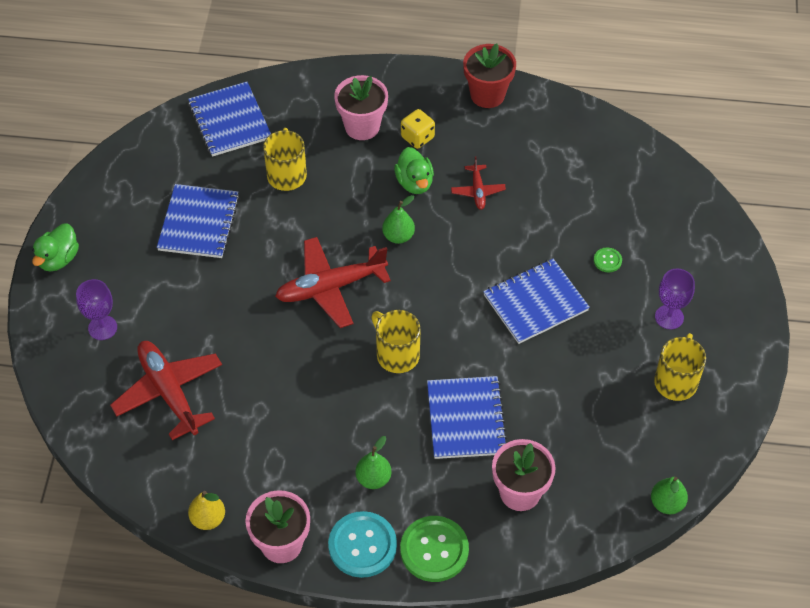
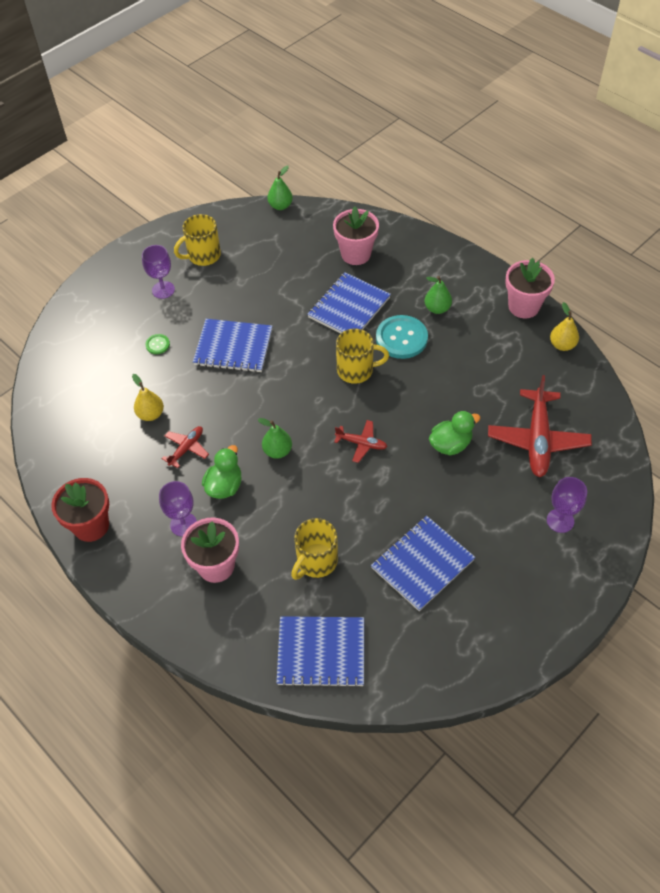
camera: 140 degrees left, 0 degrees up
(58, 259) = (564, 608): green duck -> green duck (450, 444)
(230, 121) = (321, 652): blue notebook -> blue notebook turned 75 degrees clockwise
(330, 288) = (361, 443): red plane -> red plane, size x0.51
(362, 545) = (474, 279): turquoise button -> turquoise button (401, 338)
(396, 354) = (356, 370): yellow mug -> yellow mug turned 90 degrees counterclockwise
(417, 137) = (183, 524): yellow dice -> purple goblet
(434, 550) = (433, 255): green button -> none
(540, 198) = (151, 414): none -> yellow pear

